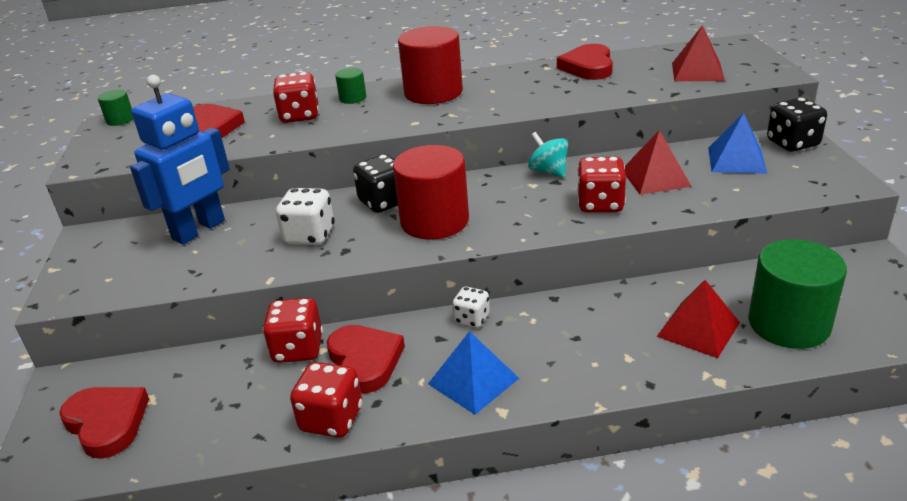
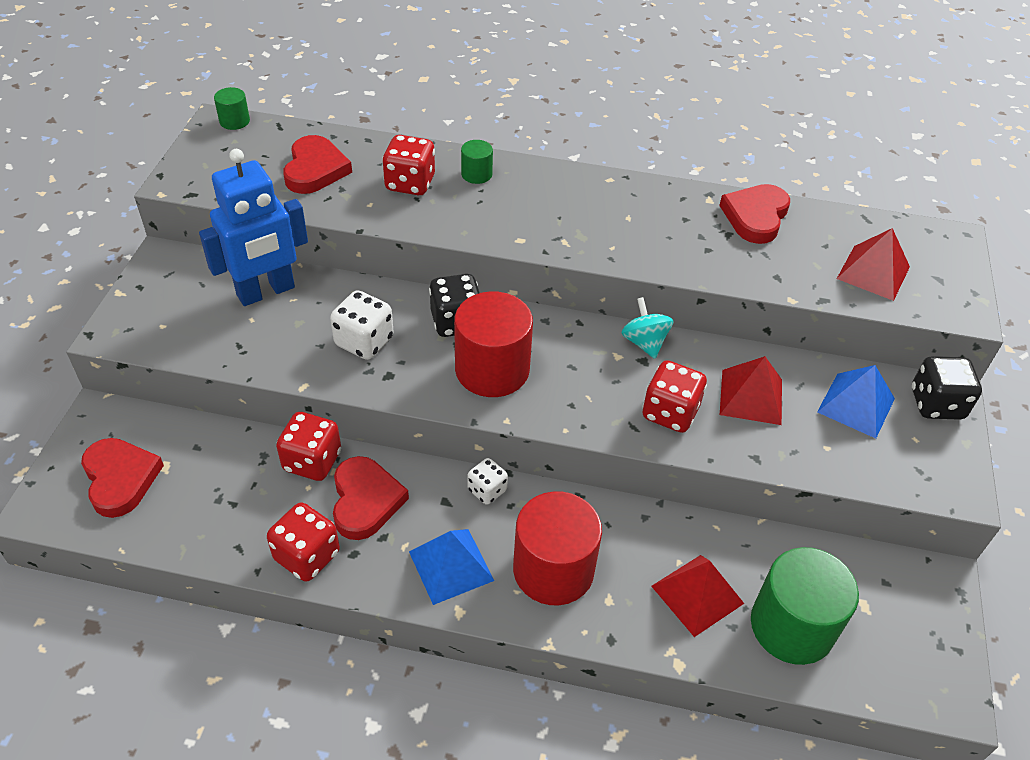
camera: 15 degrees right, 15 degrees up
(433, 93) = (564, 197): red cylinder -> red cylinder (553, 570)

